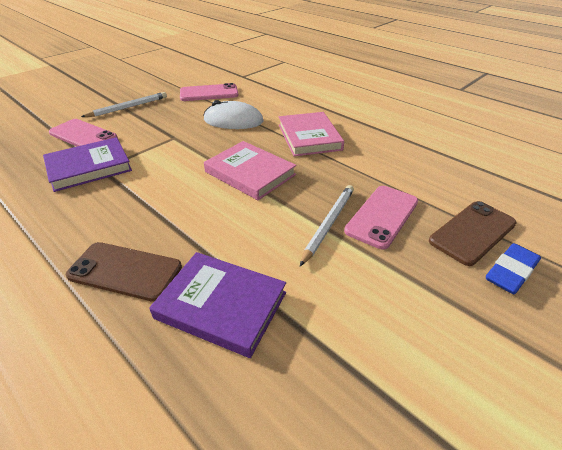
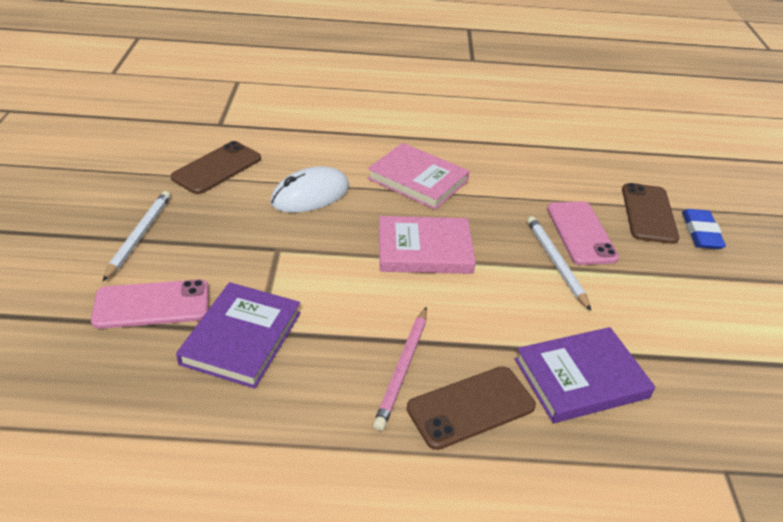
camera: 45 degrees left, 0 degrees up
(129, 226) = (402, 368): none -> pink pencil
(209, 93) = (217, 168): pink phone -> brown phone

